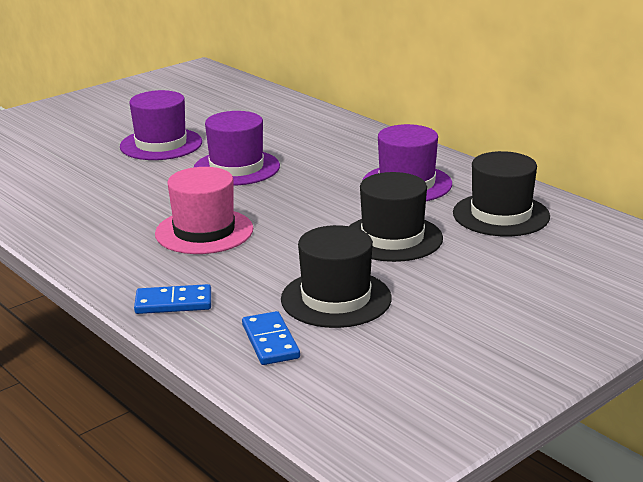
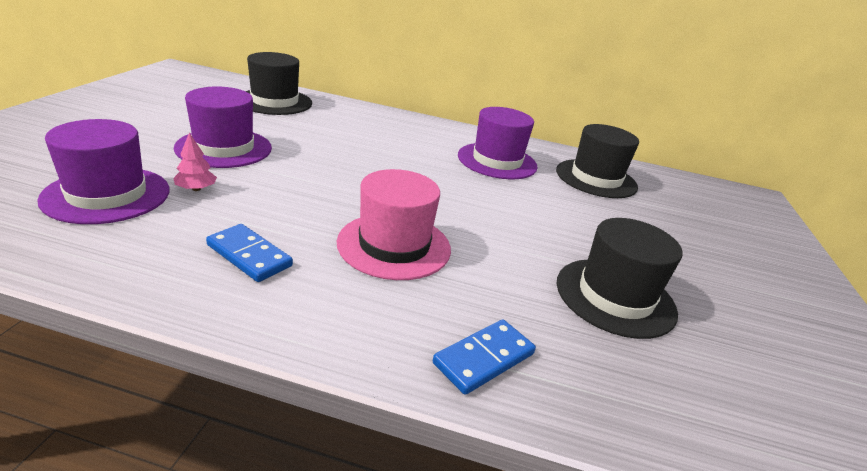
camera: 40 degrees left, 5 degrees up
(109, 172) = (196, 189): none -> pink tree
(236, 168) = (336, 165): purple hat -> purple hat (107, 195)
(270, 341) = (644, 378): blue domino -> blue domino (249, 255)
(392, 238) = (560, 215): black hat -> black hat (275, 102)

